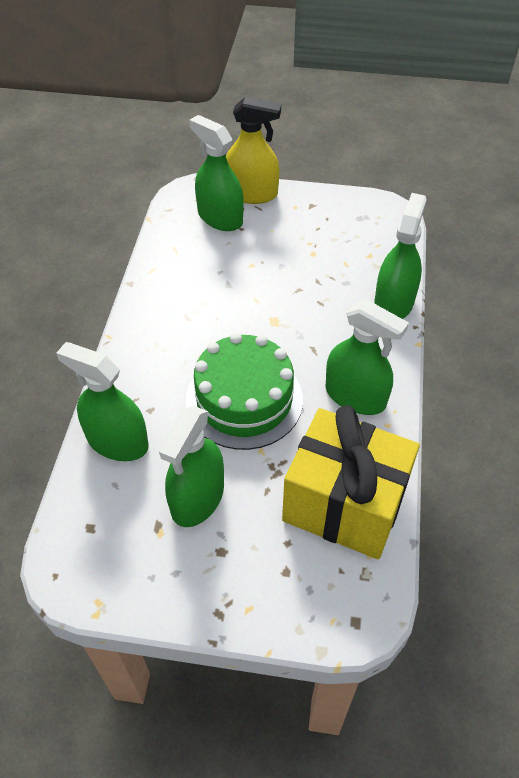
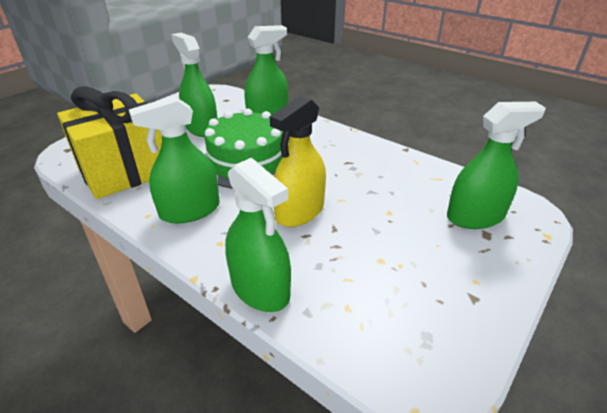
camera: 120 degrees right, 15 degrees down
(251, 194) = (514, 253): yellow spray bottle -> yellow spray bottle (299, 211)

